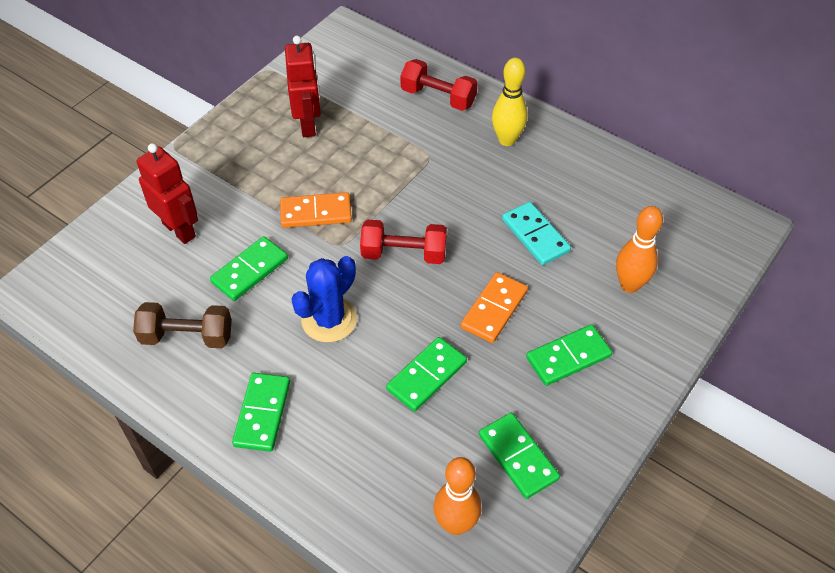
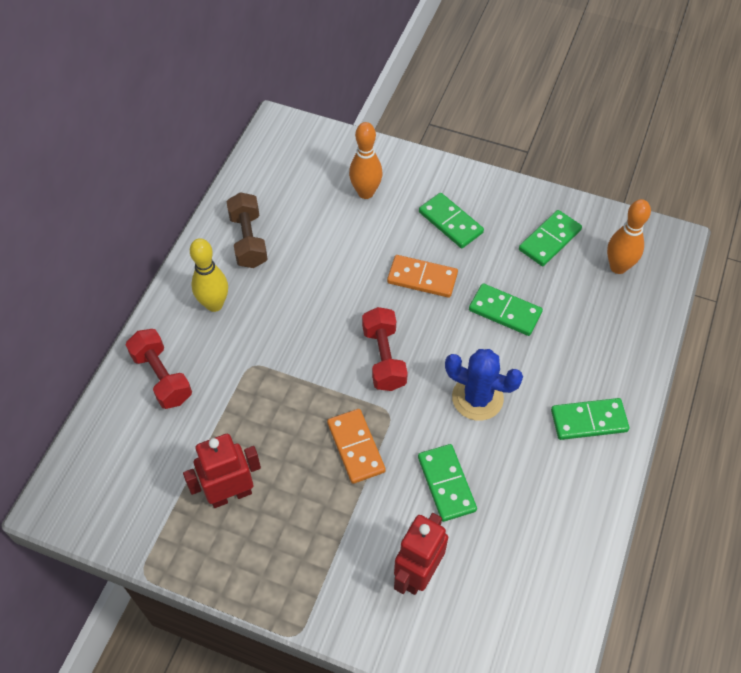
camera: 105 degrees left, 5 degrees up
(187, 336) = (539, 512): brown dumbbell -> brown dumbbell (248, 240)
(250, 271) = (446, 484): green domino -> green domino turned 45 degrees clockwise
(438, 97) = (162, 377): red dumbbell -> red dumbbell turned 45 degrees counterclockwise
(535, 235) = (332, 263): turquoise domino -> none

